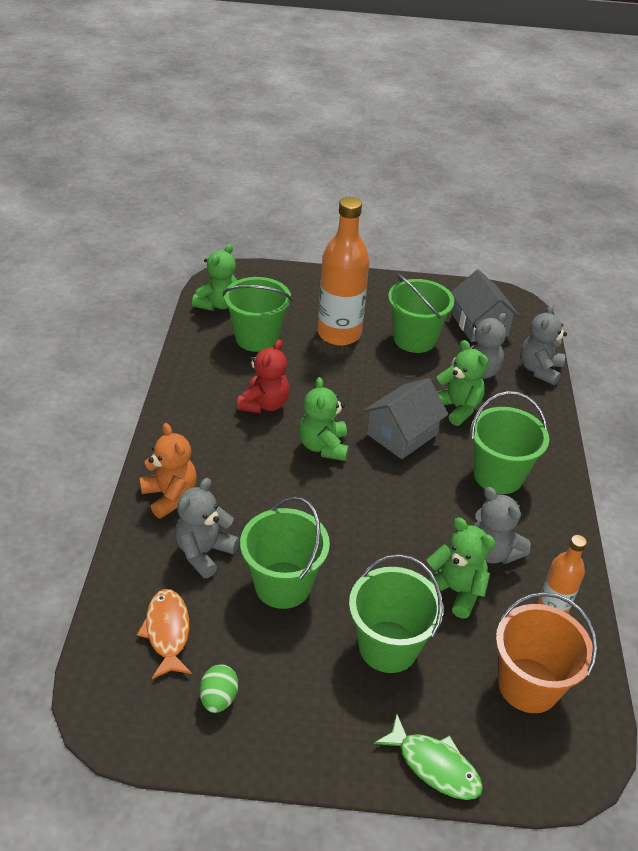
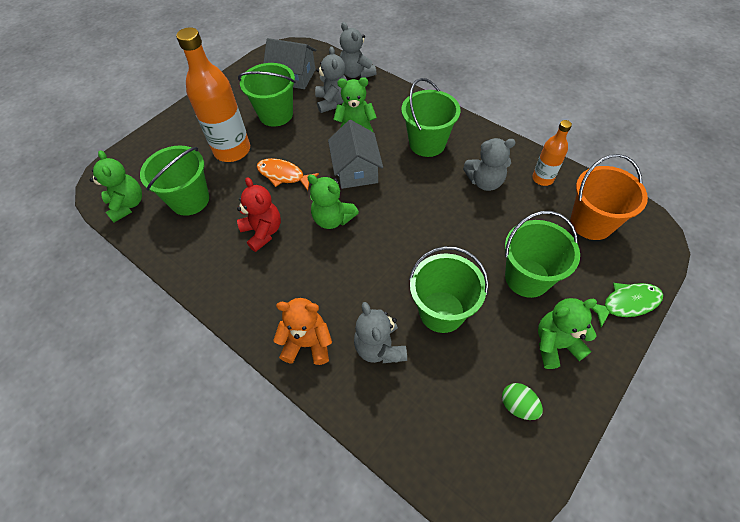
camera: 50 degrees left, 15 degrees up
(167, 632) = (440, 412): orange fish -> orange fish (283, 175)
(455, 591) = (503, 217): green teddy bear -> green teddy bear (555, 344)

